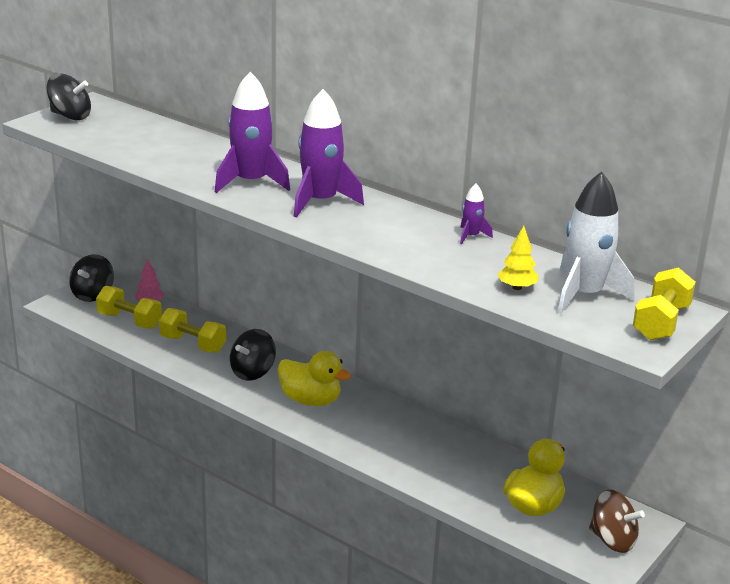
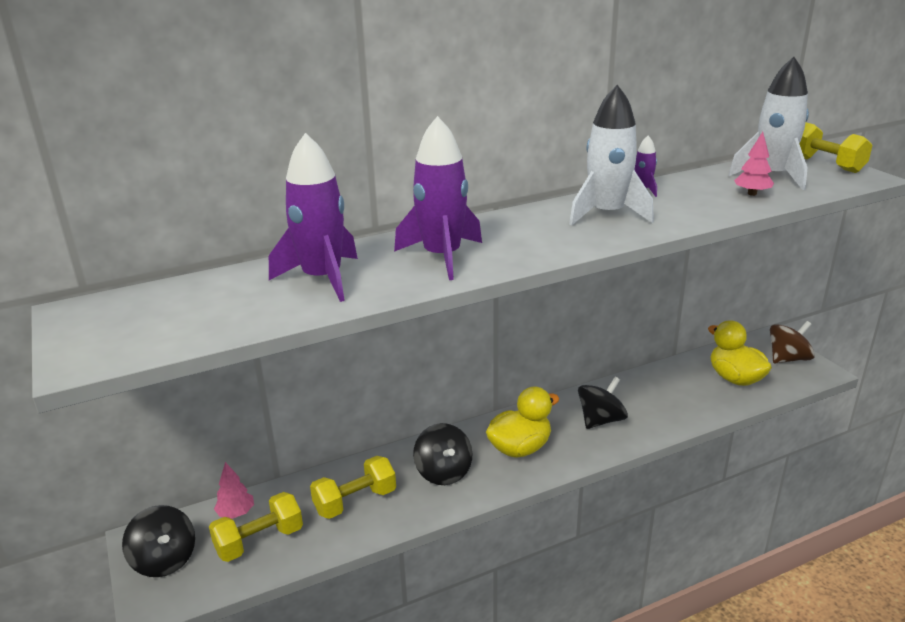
camera: 60 degrees left, 0 degrees up
(70, 116) = (96, 334): black spinning top -> black spinning top (601, 420)
(320, 202) = (522, 233): purple rocket -> purple rocket (322, 279)
(393, 228) = (607, 214): none -> white rocket
(517, 287) = (752, 194): yellow tree -> pink tree

